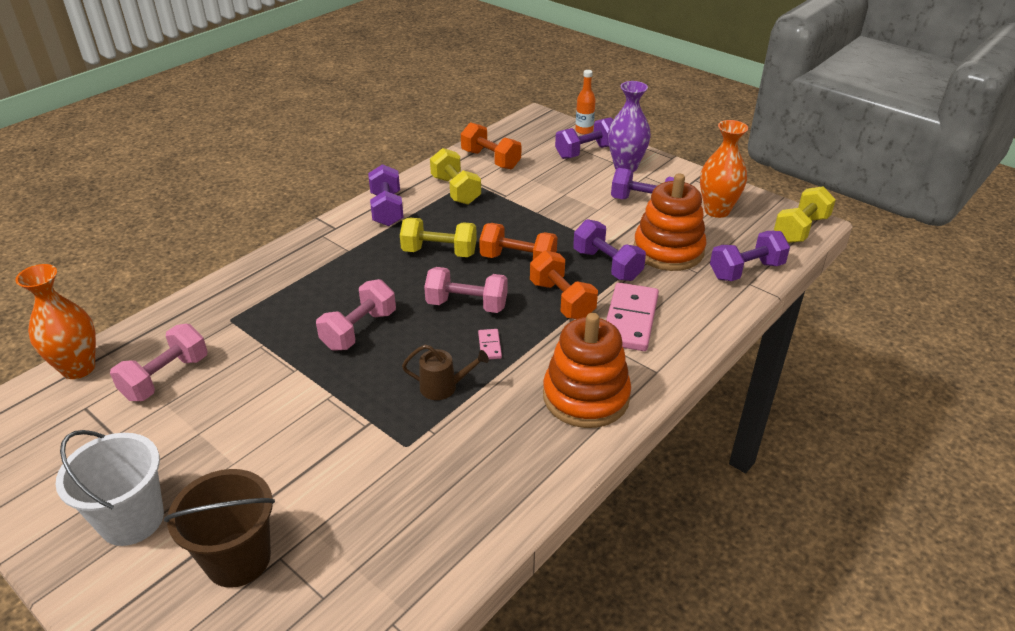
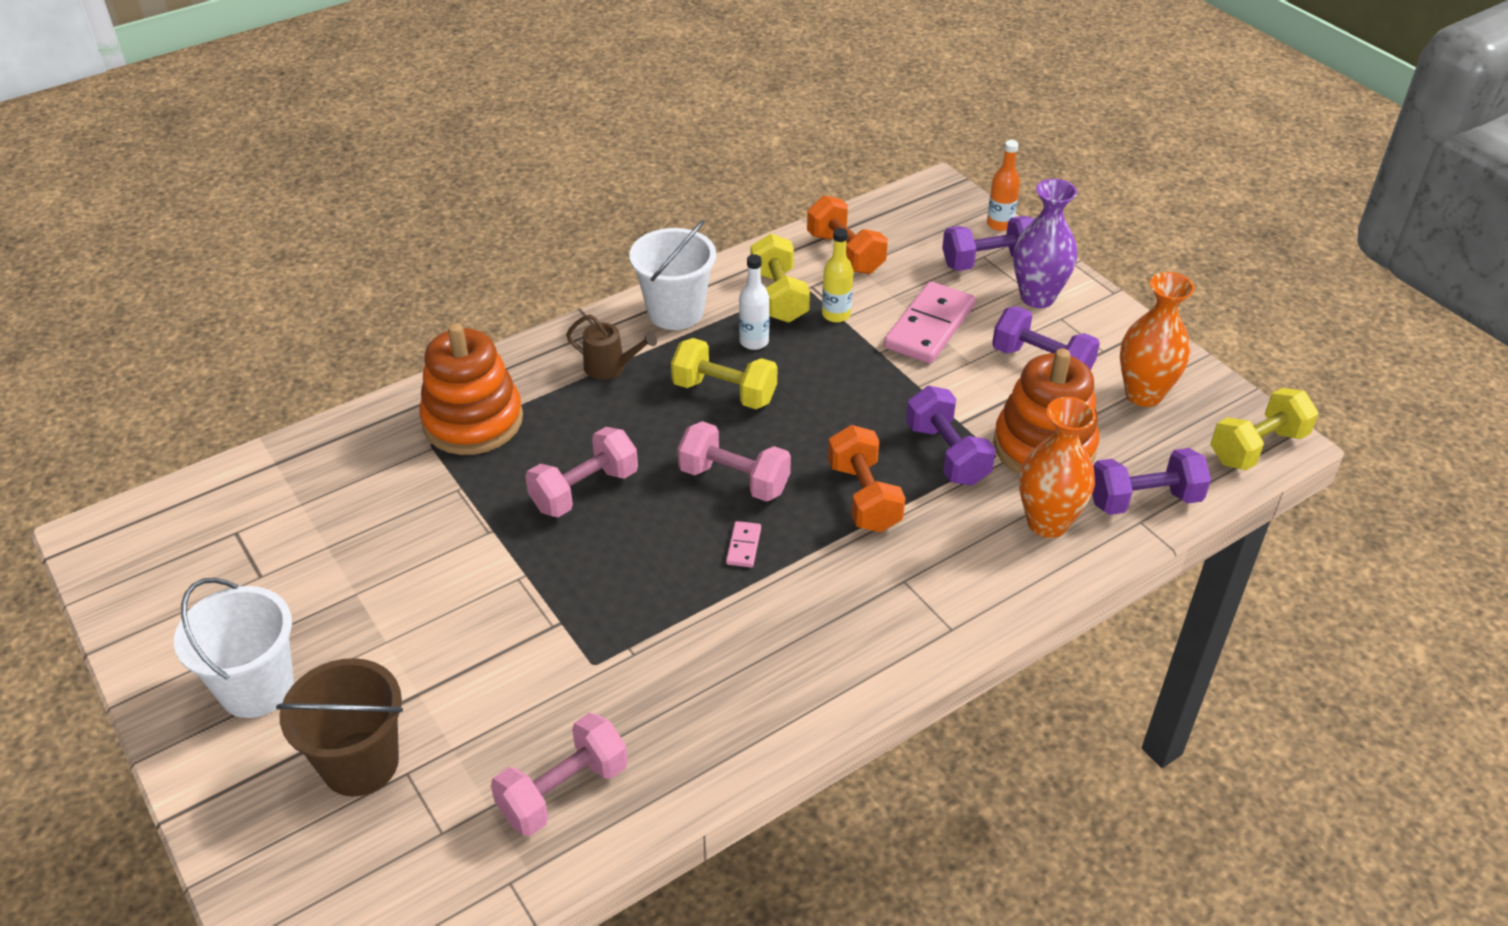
camera: 15 degrees right, 5 degrees up
(78, 368) = (239, 477): orange vase -> orange vase (1047, 523)
(166, 378) = (335, 511): pink dumbbell -> pink dumbbell (563, 791)
(387, 209) = (675, 312): purple dumbbell -> white bucket
(444, 387) = (665, 593): brown watering can -> brown watering can (610, 367)
(448, 219) = (754, 341): none -> white bottle
(498, 195) = (836, 314): none -> yellow bottle
(518, 260) = (826, 424): orange dumbbell -> none
(586, 396) = (843, 645): orange stacking toy -> orange stacking toy (473, 421)
(630, 320) = (945, 545): pink domino -> pink domino (929, 327)

